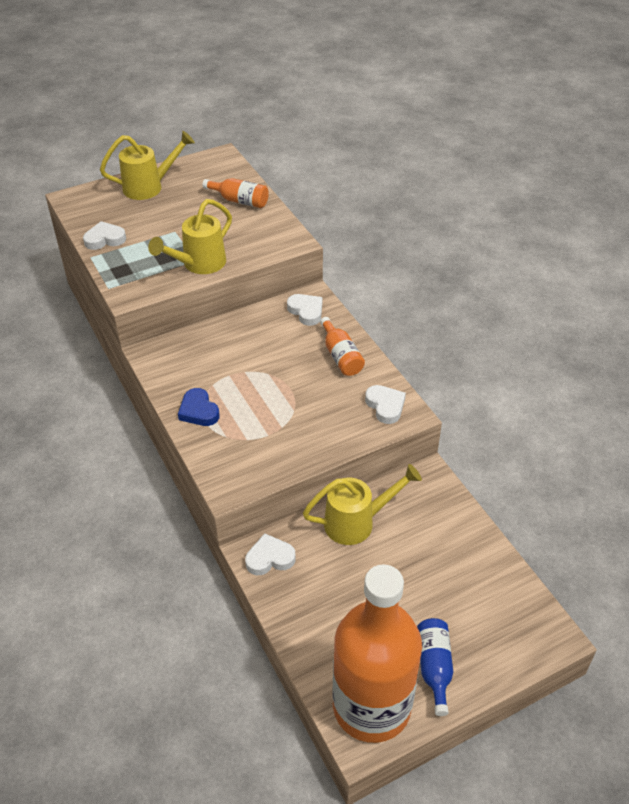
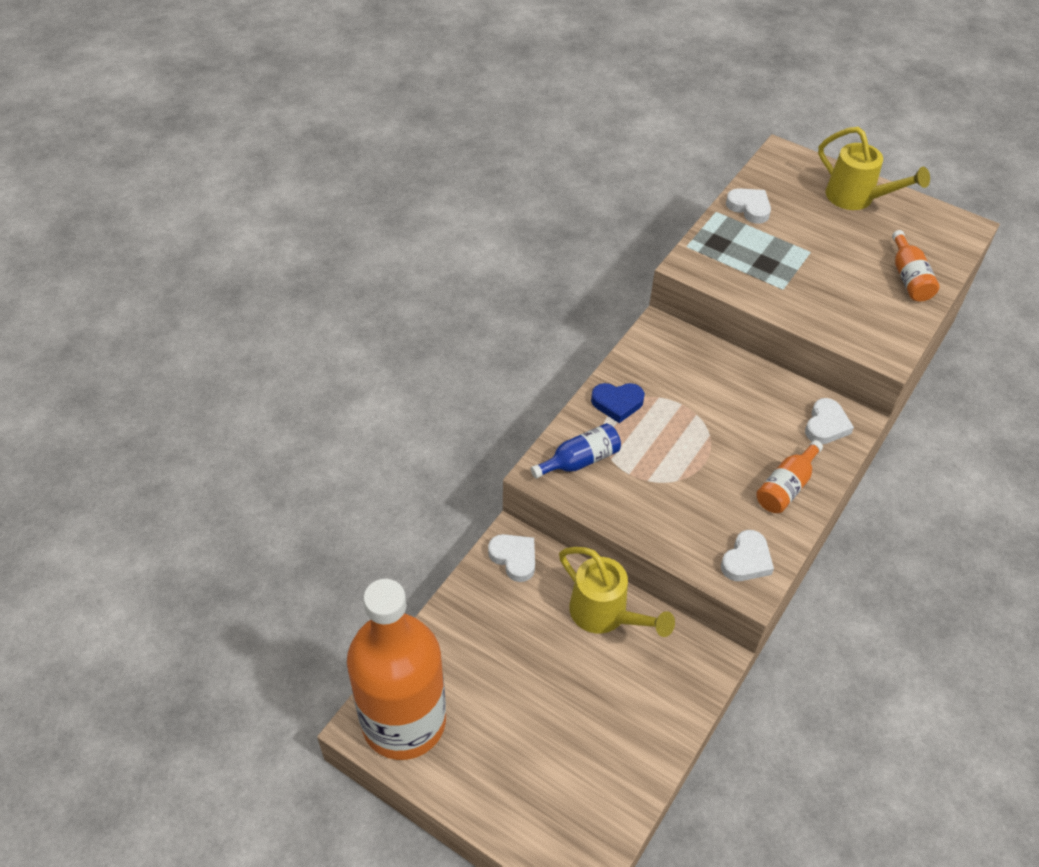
camera: 60 degrees right, 5 degrees up
(198, 411) = (617, 403): blue heart -> blue heart turned 120 degrees counterclockwise
(199, 264) = (779, 294): yellow watering can -> none
(434, 667) = (476, 762): blue bottle -> blue bottle (580, 460)

